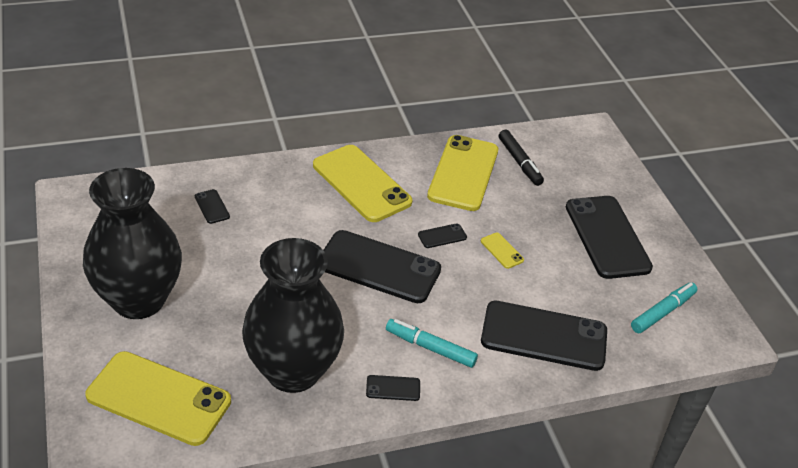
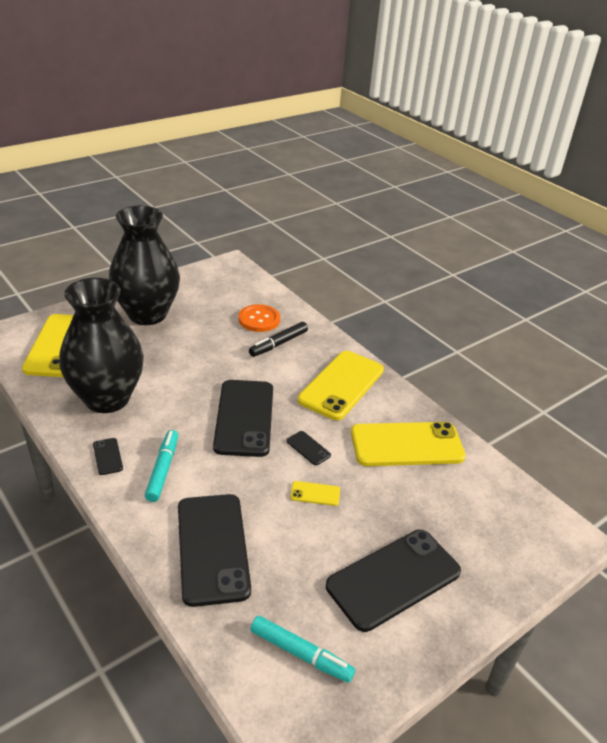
camera: 70 degrees right, 5 degrees down
(212, 207) = (259, 319): black phone -> orange button
(502, 251) = (315, 493): yellow phone -> yellow phone turned 60 degrees clockwise
(519, 162) = (458, 482): black marker -> black marker (278, 344)

